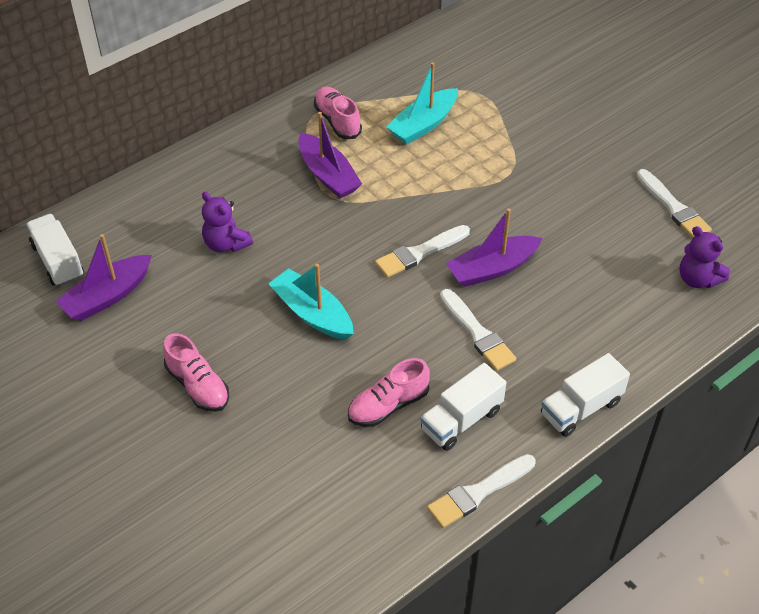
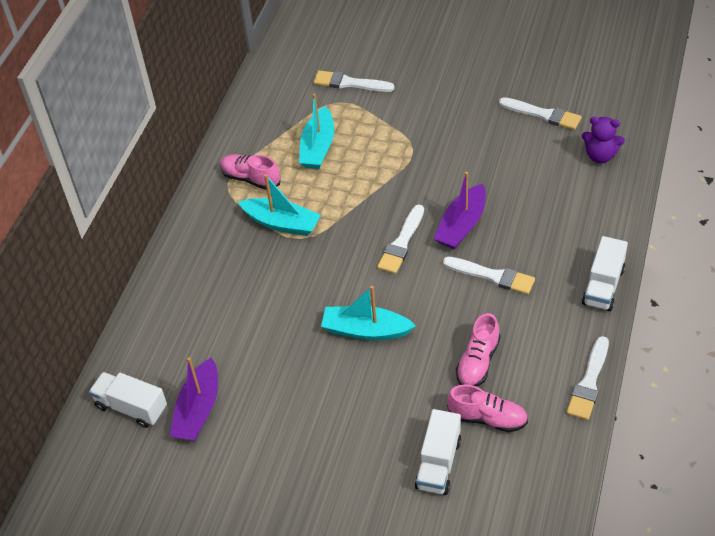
camera: 30 degrees left, 0 degrees up
(198, 386) = (331, 432): pink shoe -> pink shoe (487, 418)
(226, 244) = (253, 317): purple teddy bear -> none
(328, 175) = (282, 223): purple boat -> turquoise boat
(461, 420) = (535, 341): white truck -> white truck (438, 463)
(506, 81) = (349, 83): none -> white brush

